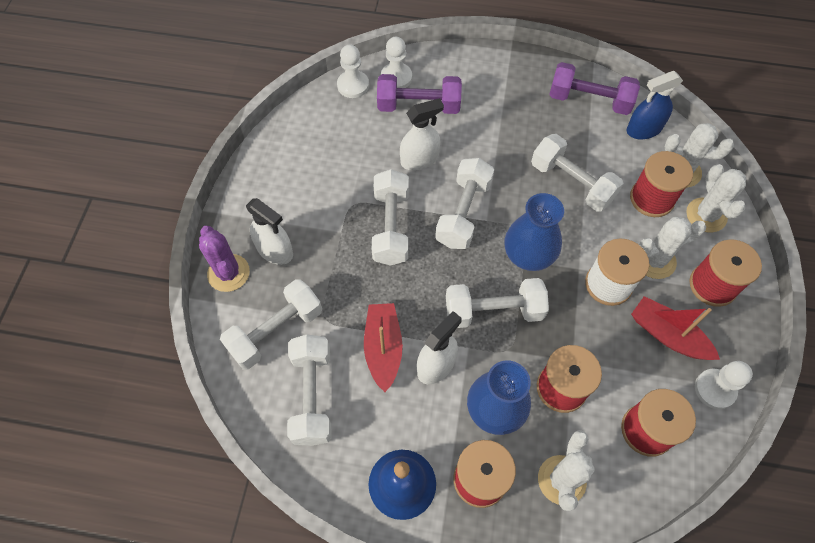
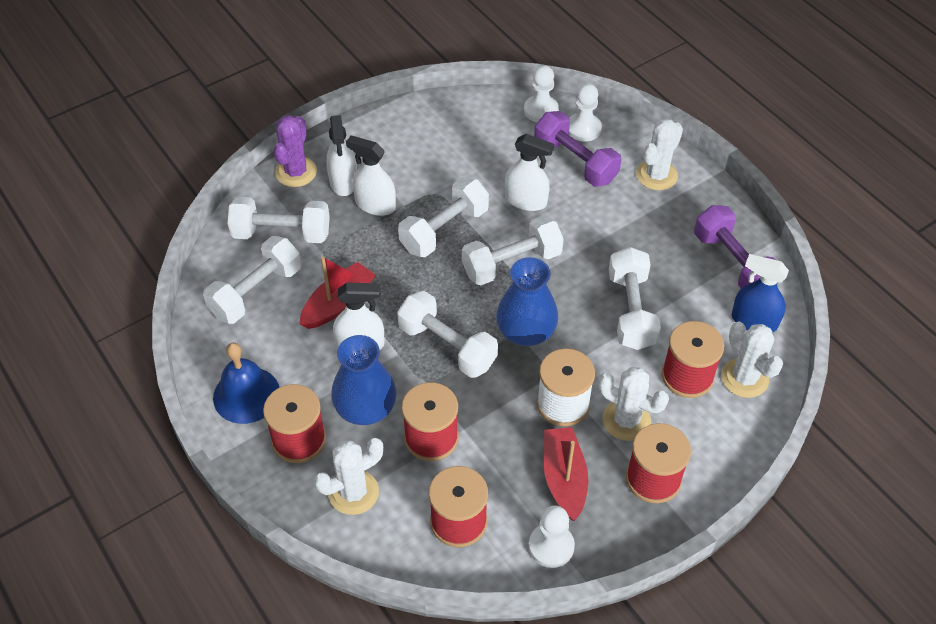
camera: 45 degrees right, 10 degrees down
(320, 249) = (375, 205): none -> white spray bottle
(706, 215) = (721, 427): white cactus -> white cactus (656, 175)

